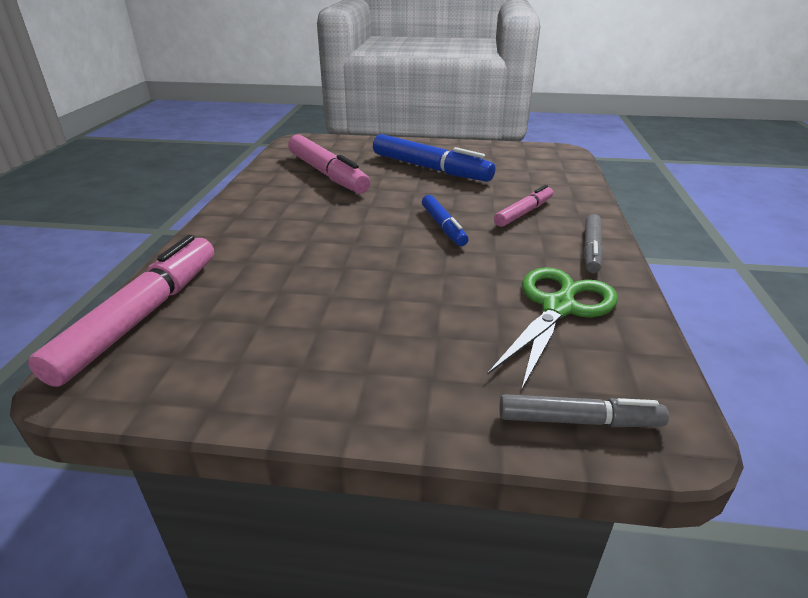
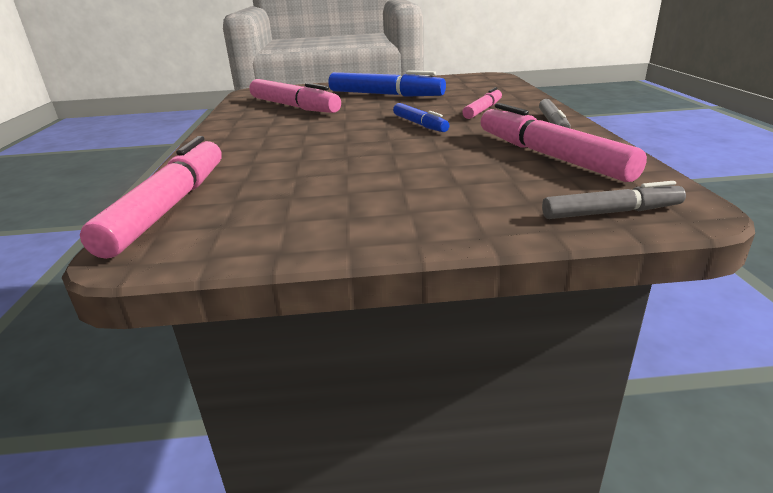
camera: 10 degrees left, 5 degrees down
(558, 308) = (549, 156): green scissors -> pink marker

